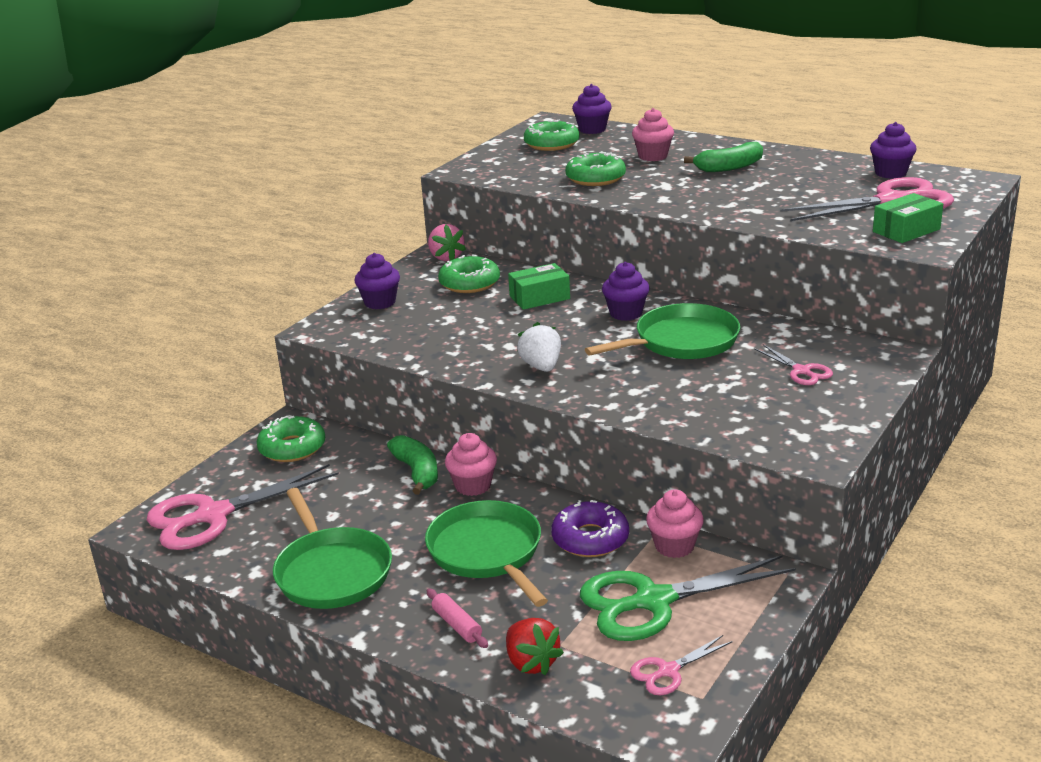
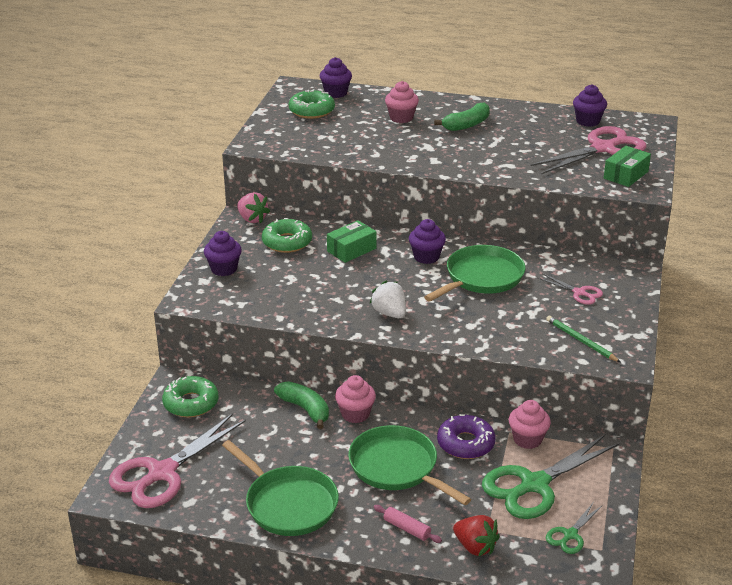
camera: 20 degrees left, 5 degrees up
(595, 178) = (369, 144): green donut -> none
(668, 671) = (570, 535): pink scissors -> green scissors
(771, 425) = (581, 341): none -> green pencil

